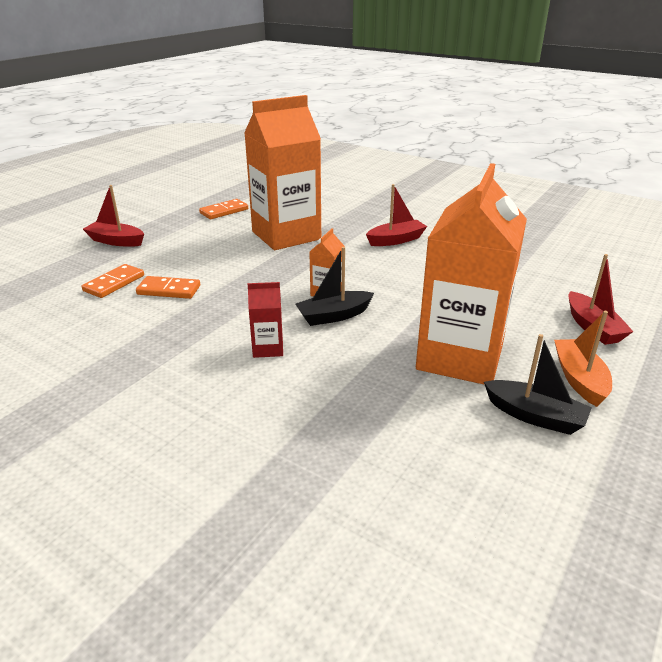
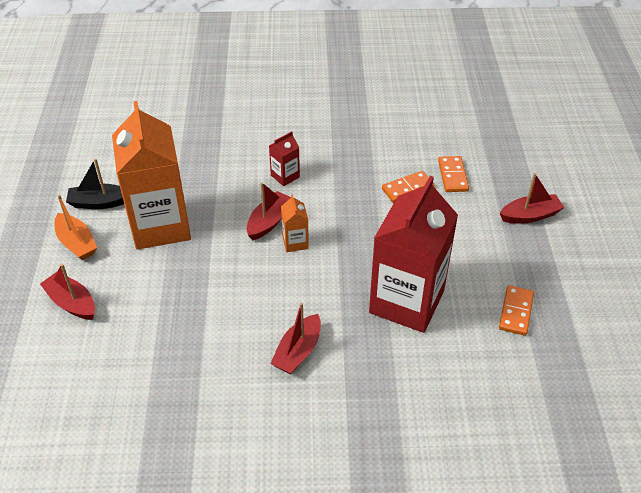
camera: 145 degrees right, 15 degrees up
(286, 235) = (406, 302): orange carton -> red carton
(334, 316) = (269, 221): black boat -> red boat

